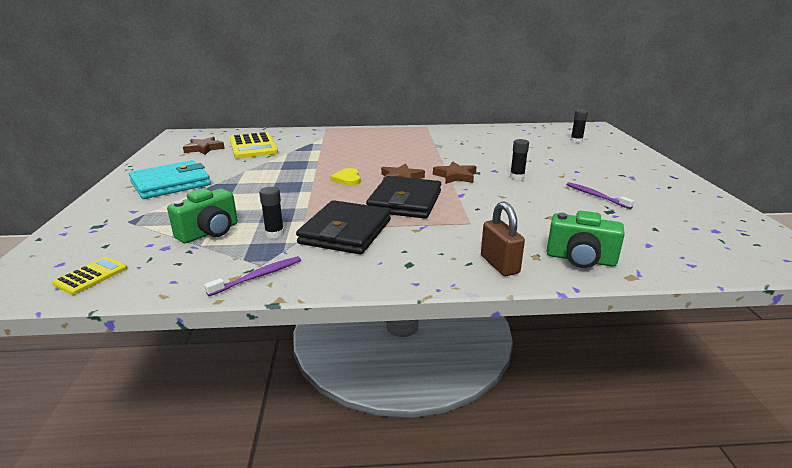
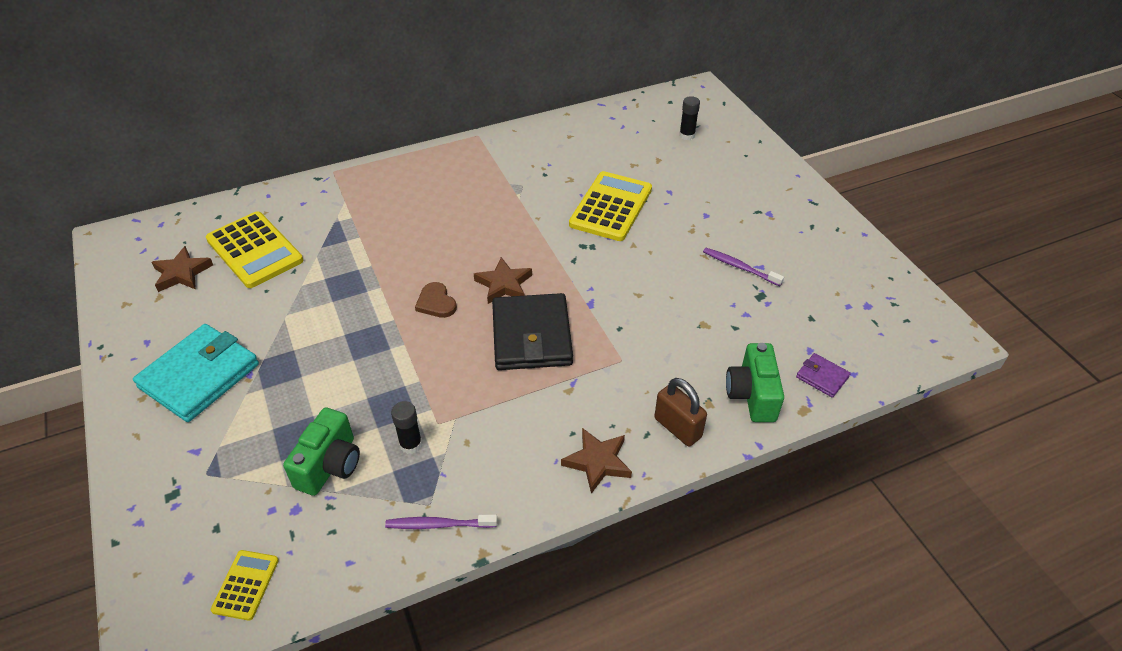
camera: 20 degrees left, 20 degrees up
(258, 276) = (439, 524): purple toothbrush -> purple toothbrush turned 120 degrees counterclockwise
(346, 232) = (492, 417): black wallet -> none
(347, 179) = (436, 302): yellow heart -> brown heart
(455, 176) = (568, 262): brown star -> brown star (597, 462)
(502, 159) = (611, 207): none -> yellow calculator
(517, 177) = (641, 245): black glue stick -> none
(580, 259) = (752, 395): green camera -> green camera turned 90 degrees clockwise
(657, 261) = (822, 377): none -> purple wallet

